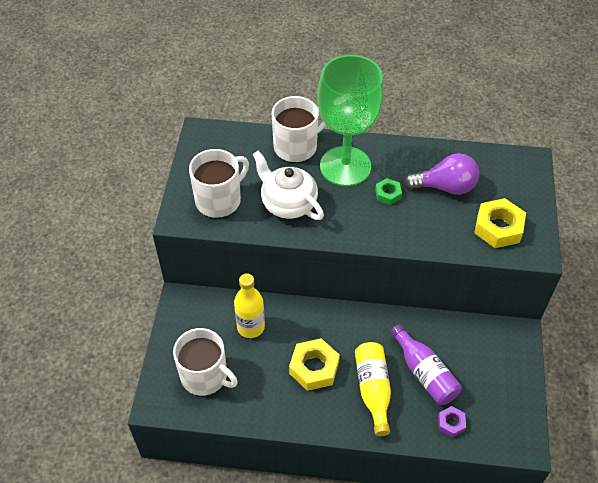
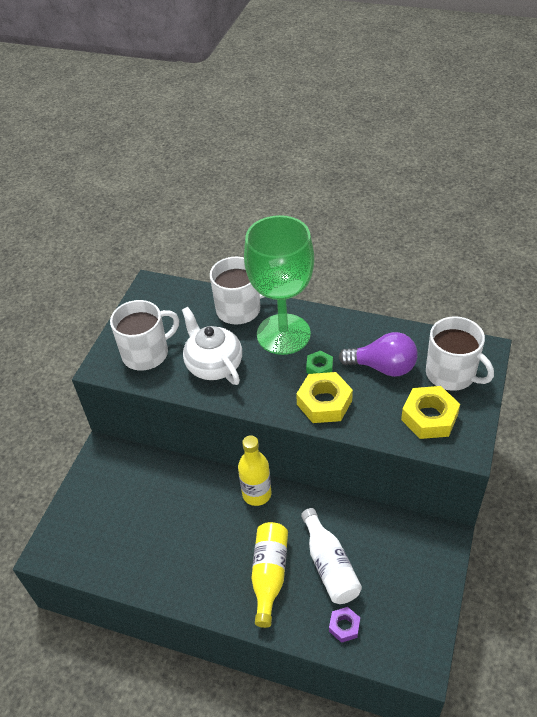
camera: 15 degrees right, 5 degrees down
(205, 376) = (102, 532): white mug -> white mug (451, 374)
(251, 327) = (162, 488): yellow bottle -> yellow bottle (257, 494)
(314, 368) = (214, 541): yellow nut -> yellow nut (324, 402)
(424, 373) = (329, 565): purple bottle -> white bottle

